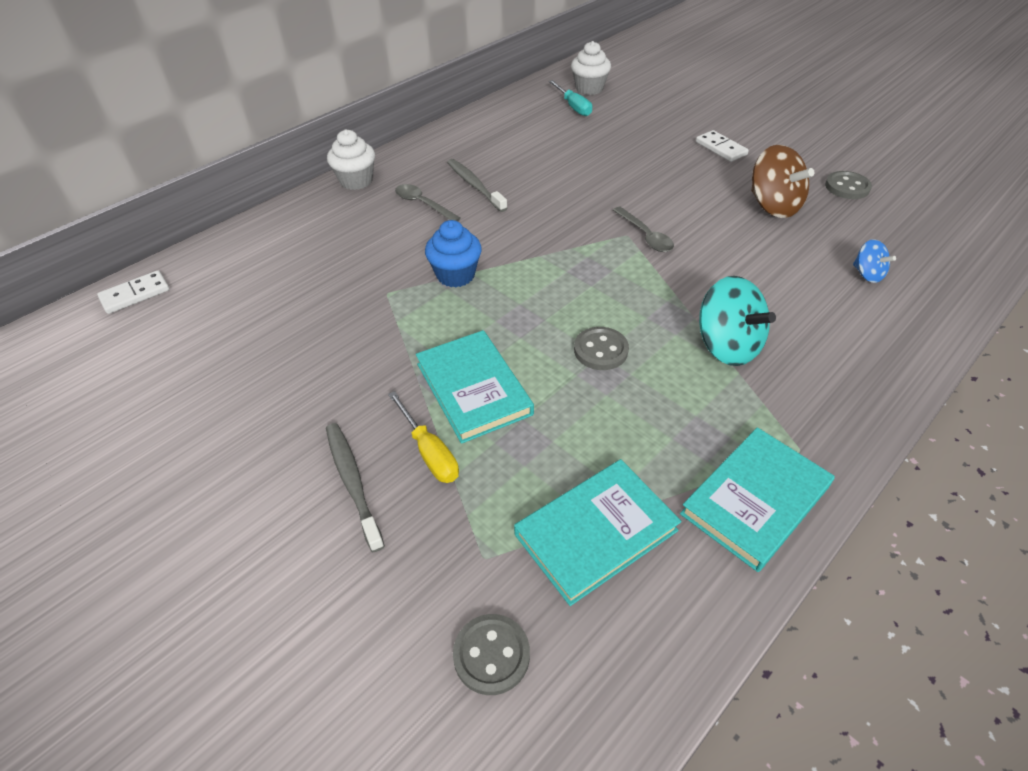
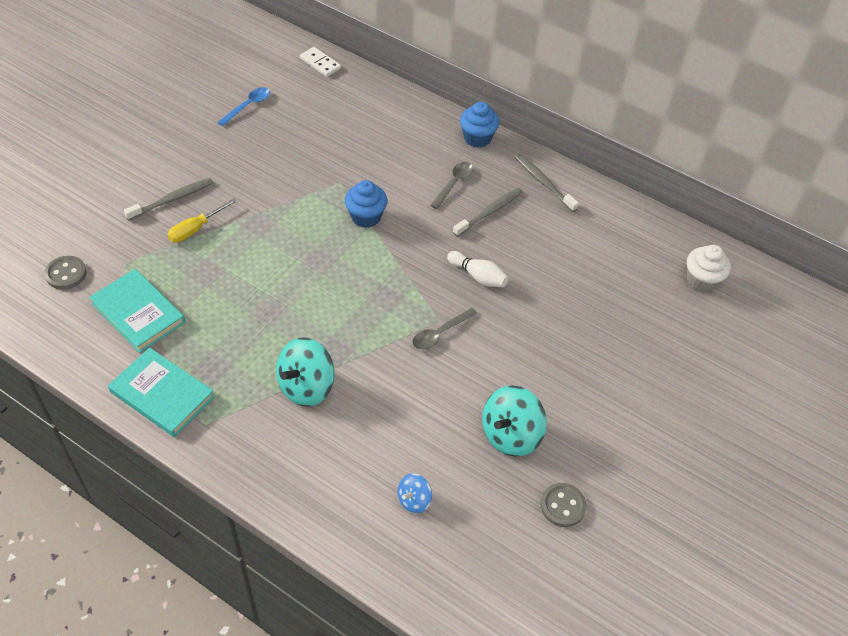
camera: 75 degrees right, 5 degrees up
(179, 378) = (248, 106): none -> blue spoon
(356, 181) = (477, 138): white cupcake -> blue cupcake
(443, 148) = (543, 183): none -> grey toothbrush
(473, 389) = (249, 243): turquoise book -> none
(567, 203) = (478, 276): none -> white bowling pin
(573, 107) = (655, 269): turquoise screwdriver -> none
(600, 350) = (293, 308): grey button -> none
(721, 148) = (609, 396): white domino -> none
(773, 206) = (510, 434): brown spinning top -> turquoise spinning top

